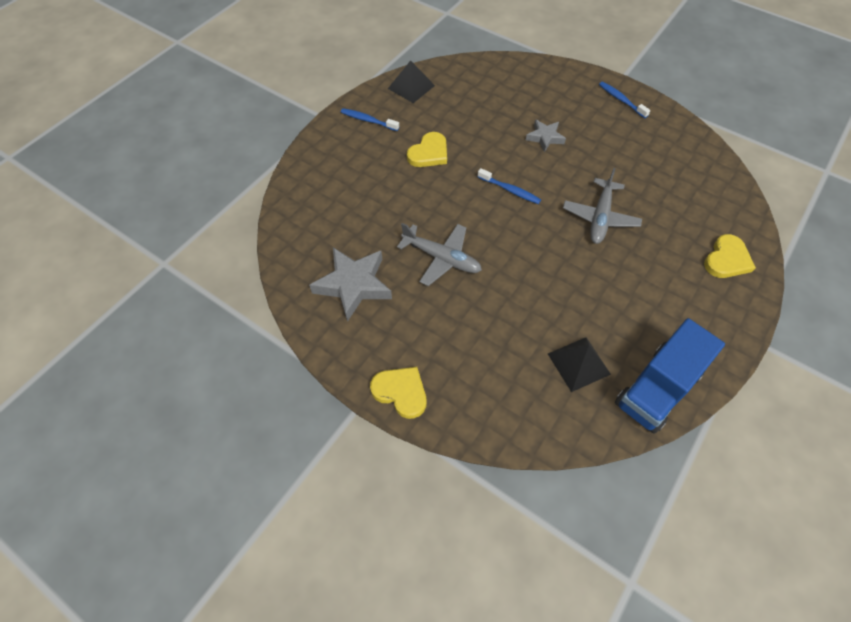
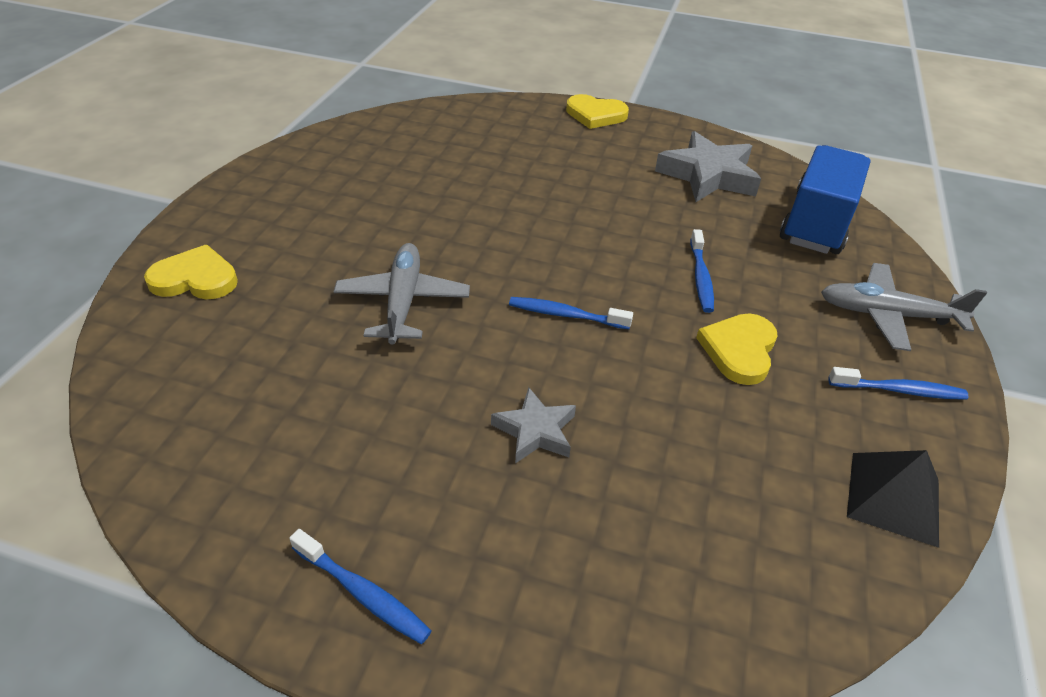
camera: 160 degrees right, 15 degrees down
(420, 198) = (701, 277): none -> blue toothbrush
(441, 258) = (621, 214): grey plane -> grey plane (888, 315)
(578, 363) = (418, 154): black pyramid -> none
(657, 388) = (327, 148): blue truck -> blue truck (816, 223)
(727, 259) = (195, 279): yellow heart -> yellow heart turned 75 degrees clockwise

